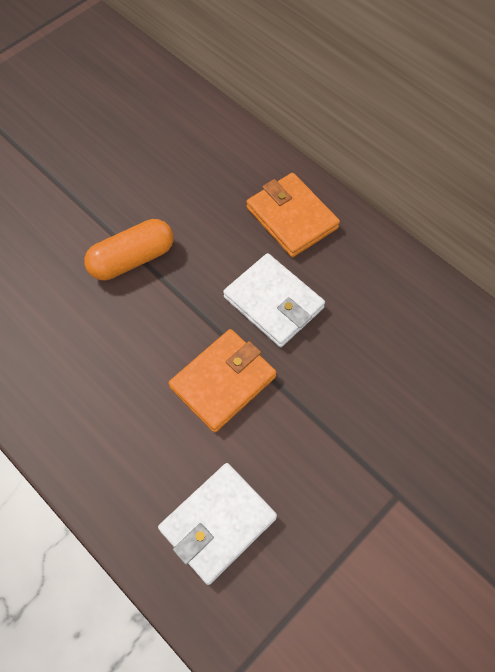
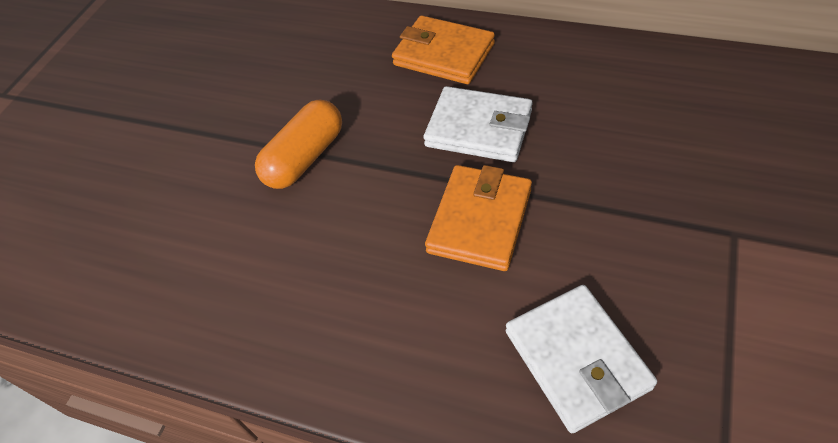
camera: 20 degrees left, 10 degrees down
(218, 523) = (576, 359): white wallet -> white wallet turned 45 degrees counterclockwise

